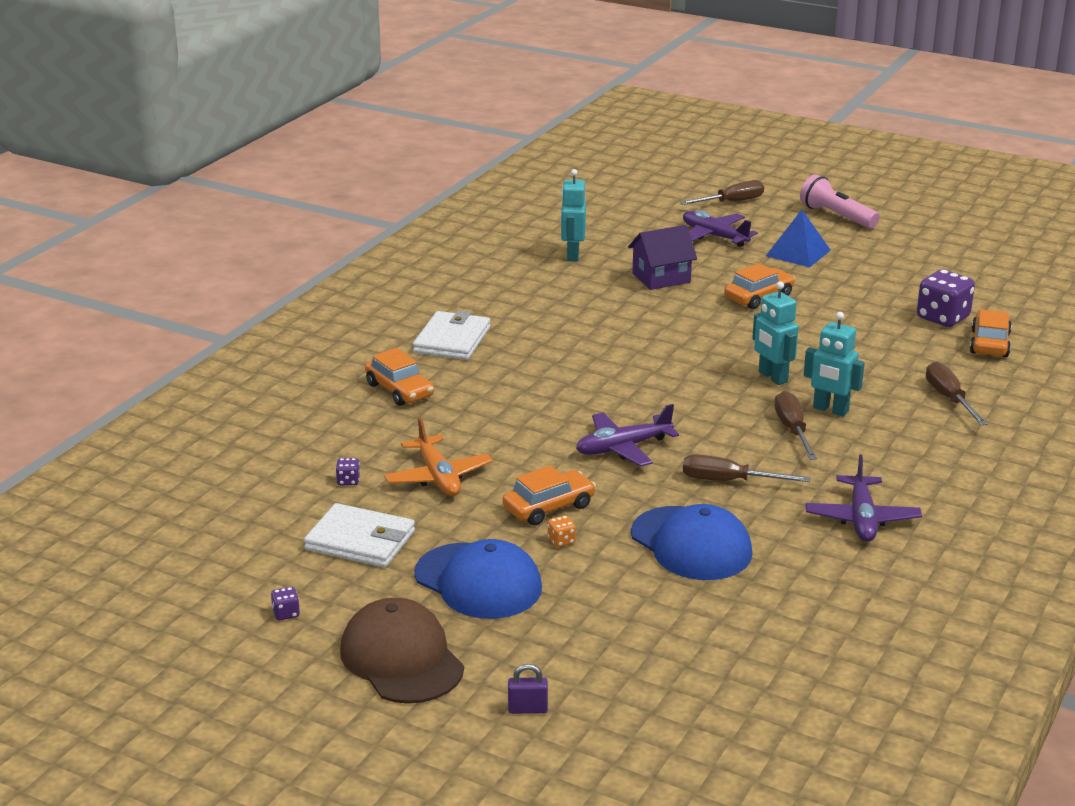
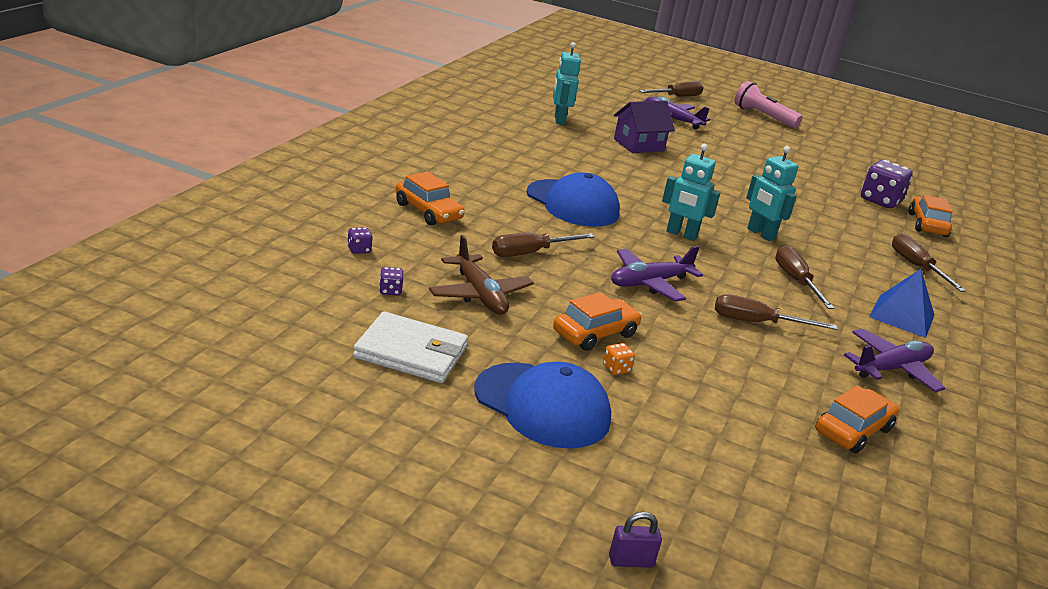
camera: 10 degrees left, 0 degrees up
(286, 613) = (339, 428): purple dice -> purple dice (359, 250)
(401, 658) = (477, 490): brown cap -> none
(438, 477) = (480, 295): orange plane -> brown plane
(452, 340) = (469, 174): white wallet -> none
(501, 426) = (530, 253): none -> brown screwdriver
(691, 544) = (743, 381): blue cap -> blue cap (572, 204)
(758, 297) = (724, 168): orange car -> orange car (853, 430)
(798, 253) = (743, 139): blue pyramid -> blue pyramid (902, 316)
(830, 410) = (821, 266): turquoise robot -> turquoise robot (681, 234)
(862, 519) = (891, 369): purple plane -> purple plane turned 120 degrees counterclockwise

